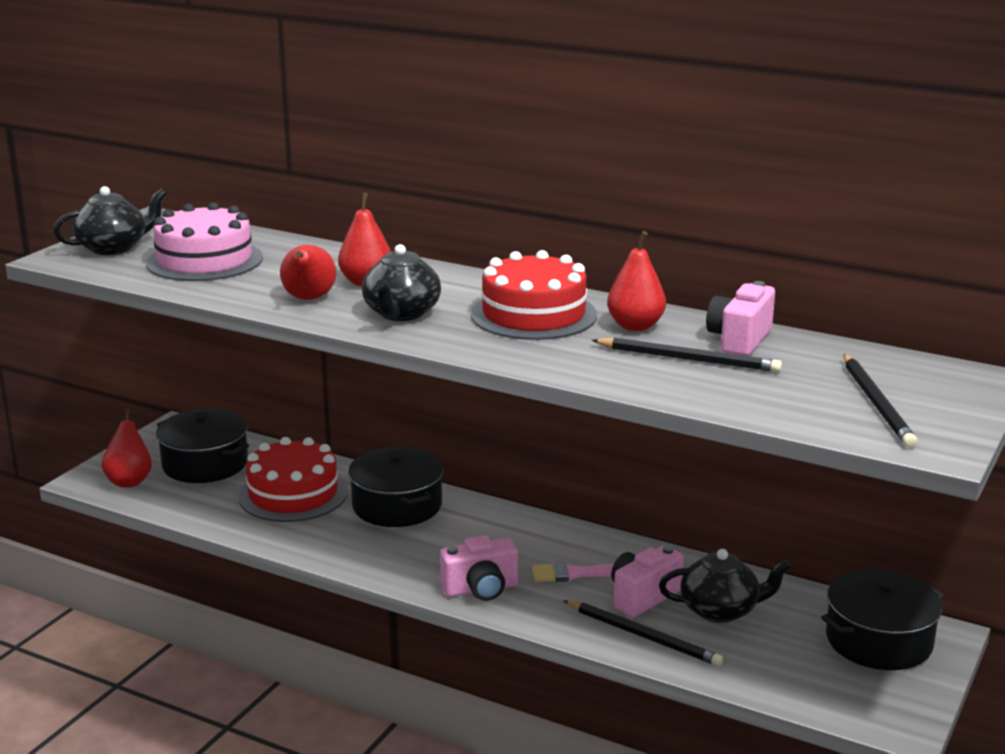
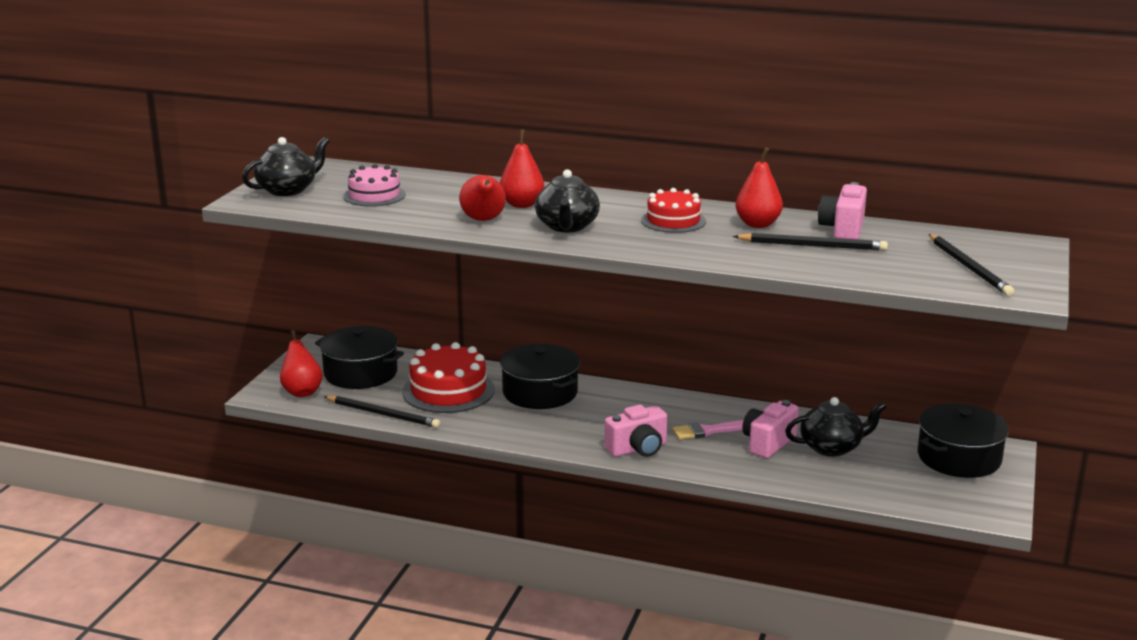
camera: 10 degrees left, 0 degrees up
(204, 260) = (374, 195): pink cake -> pink cake, size x0.63
(534, 315) = (673, 221): red cake -> red cake, size x0.63
(643, 636) = (781, 471): black pencil -> black pencil (383, 414)

